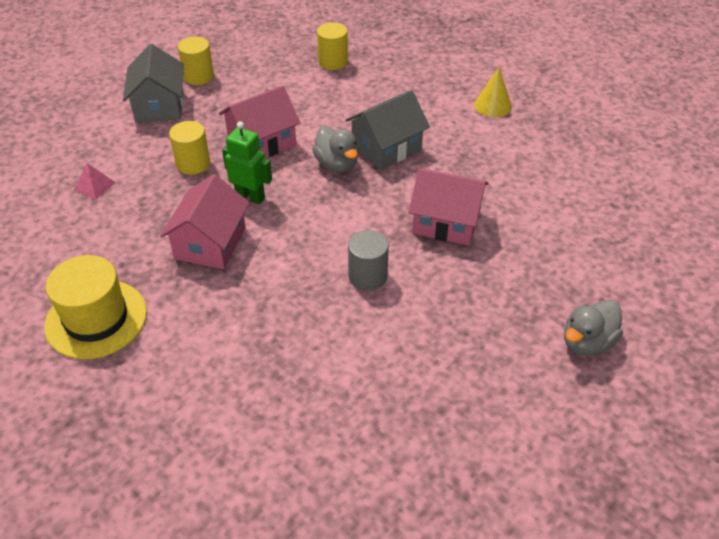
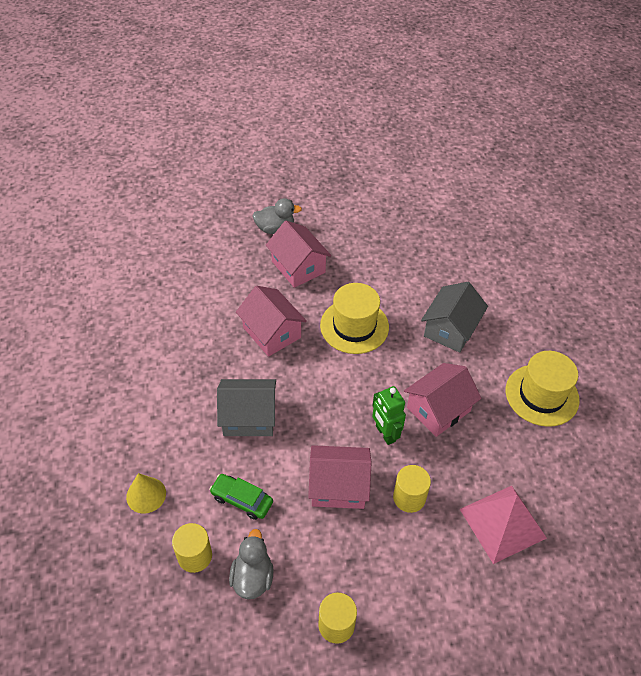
camera: 145 degrees left, 5 degrees up
(94, 186) = (502, 523): pink pyramid -> pink pyramid, size x2.26
(159, 106) = (399, 600): grey house -> grey house (450, 329)
(332, 100) = (242, 500): none -> green car
(337, 164) = (299, 424): grey duck -> grey duck (252, 577)
(368, 276) = (354, 326): grey cylinder -> yellow hat
(493, 105) = (127, 407): yellow cone -> yellow cone (146, 495)
(501, 308) = (298, 267): none -> pink house

